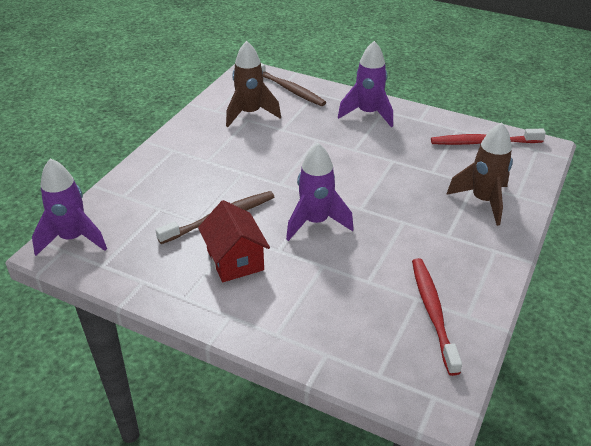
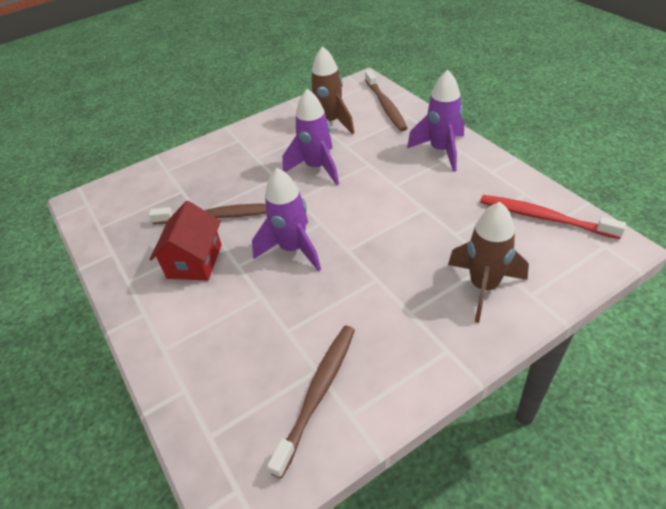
camera: 35 degrees right, 5 degrees up
(73, 239) = (101, 197): purple rocket -> purple rocket (317, 168)
(433, 312) = (318, 393): red toothbrush -> brown toothbrush

